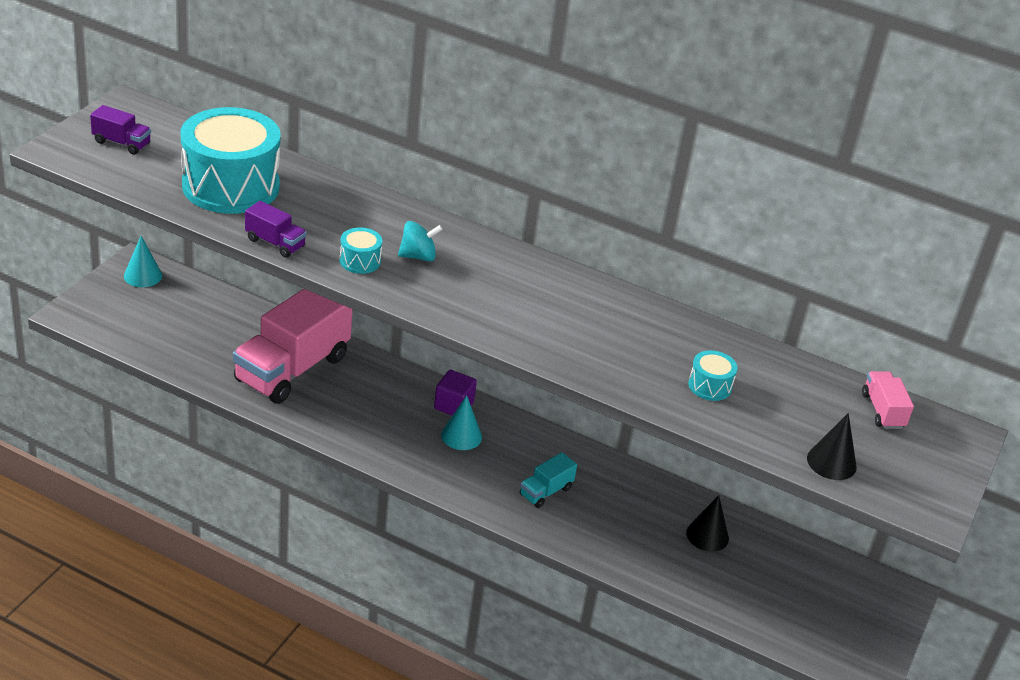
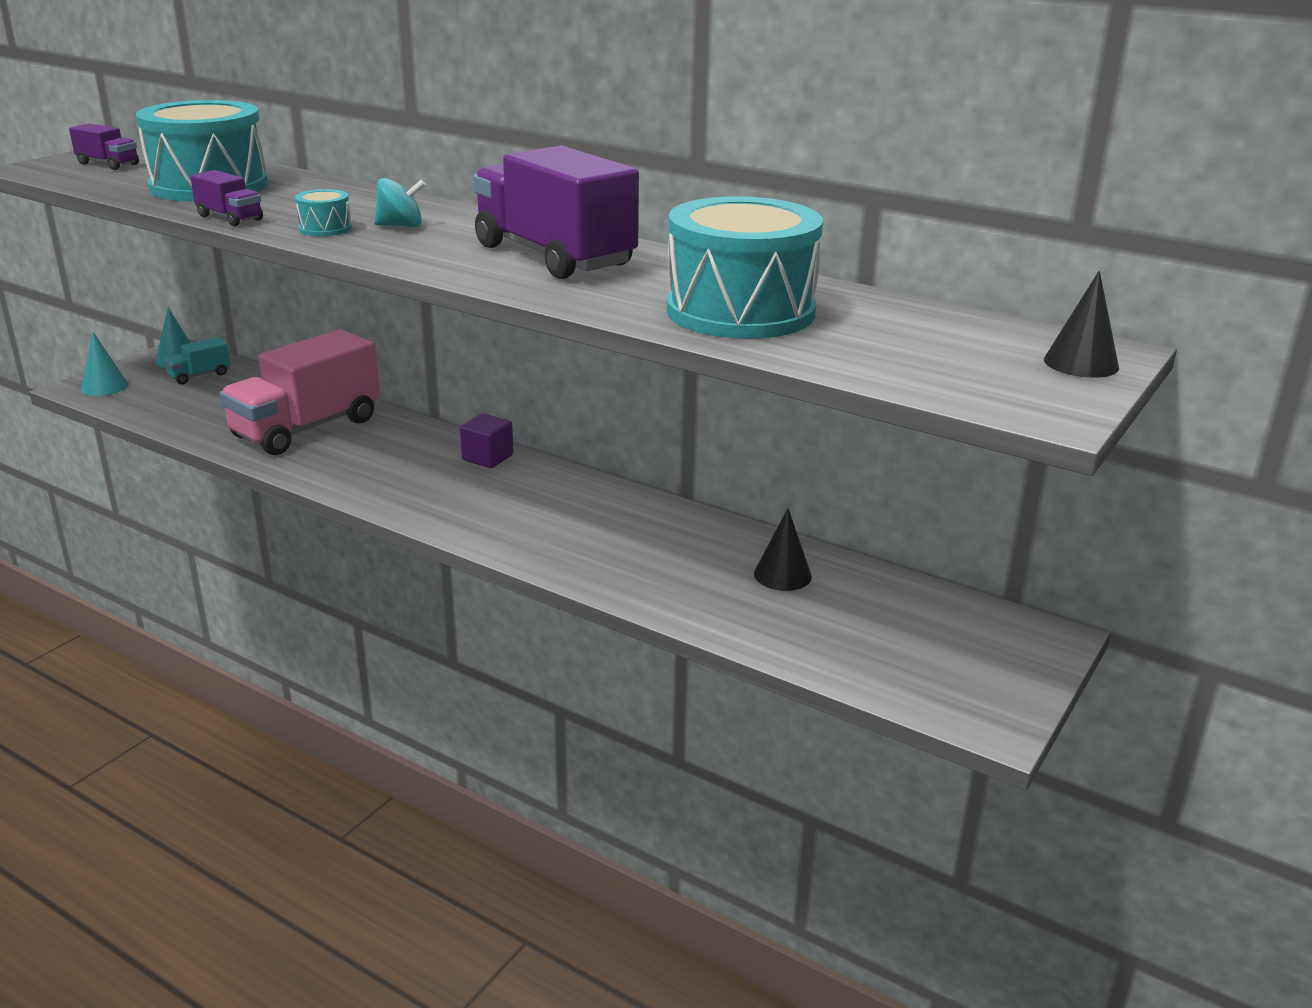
camera: 10 degrees right, 10 degrees down
(461, 436) = (487, 483): turquoise cone -> turquoise cone (104, 386)
(546, 491) = (576, 532): turquoise truck -> turquoise truck (199, 375)
(553, 305) = (554, 256): none -> purple truck
(710, 386) = (740, 311): turquoise drum -> turquoise drum, size x2.45
(831, 462) = (901, 371): black cone -> black cone (1081, 363)
(882, 411) = (987, 331): pink truck -> none

